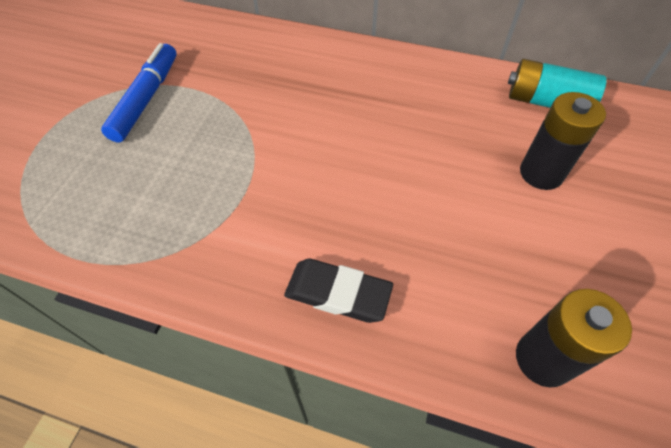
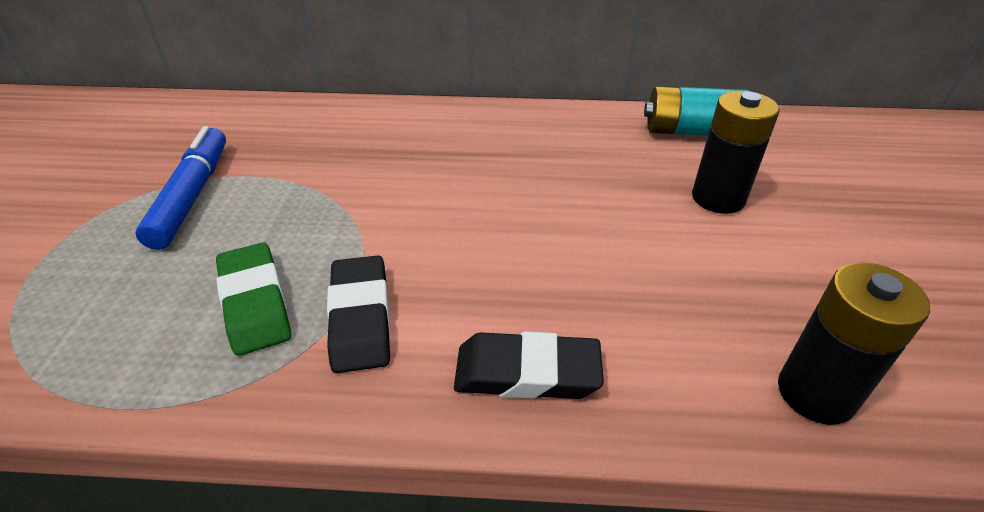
camera: 15 degrees left, 15 degrees down
(171, 198) = (255, 303): none -> green eraser
(237, 225) = (360, 318): none -> black eraser

